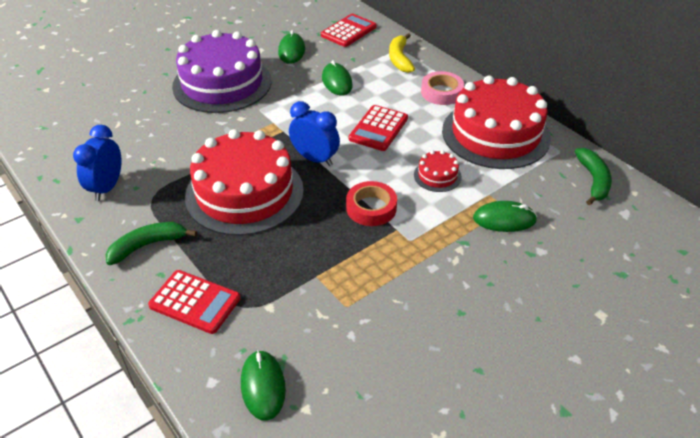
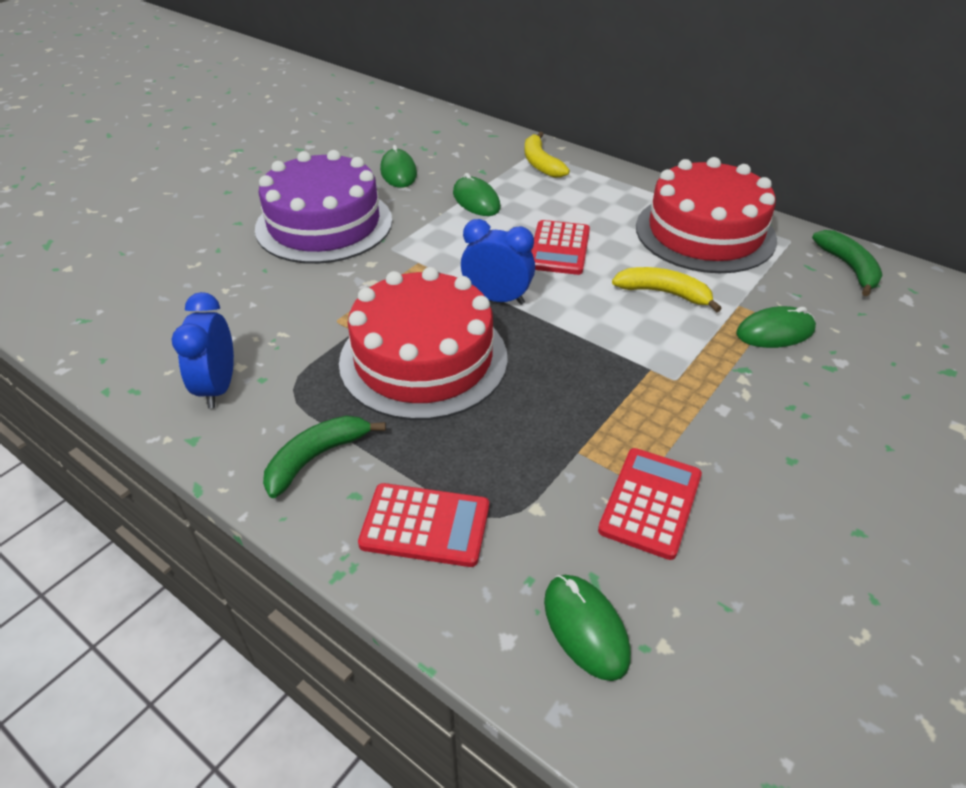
camera: 15 degrees left, 0 degrees up
(348, 31) = (460, 140): red calculator -> red calculator (650, 502)
(371, 208) = (603, 348): red tape -> none
(437, 176) = (664, 293): red cake -> yellow banana
(441, 92) = (613, 195): pink tape -> none

